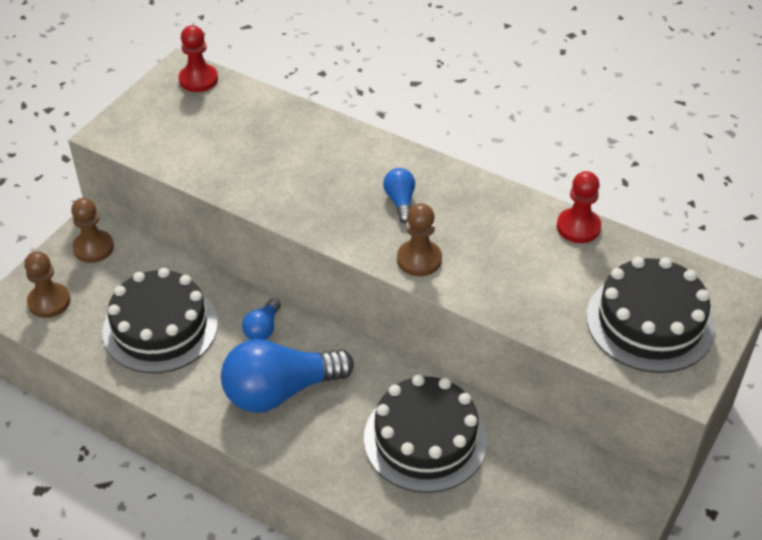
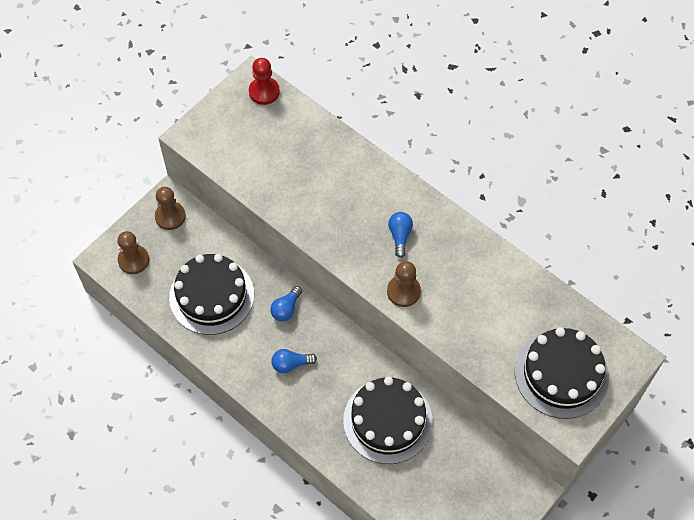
camera: 10 degrees right, 15 degrees up
(280, 391) = (291, 364): blue light bulb -> blue light bulb, size x0.46
(578, 227) = (529, 281): red pawn -> none

